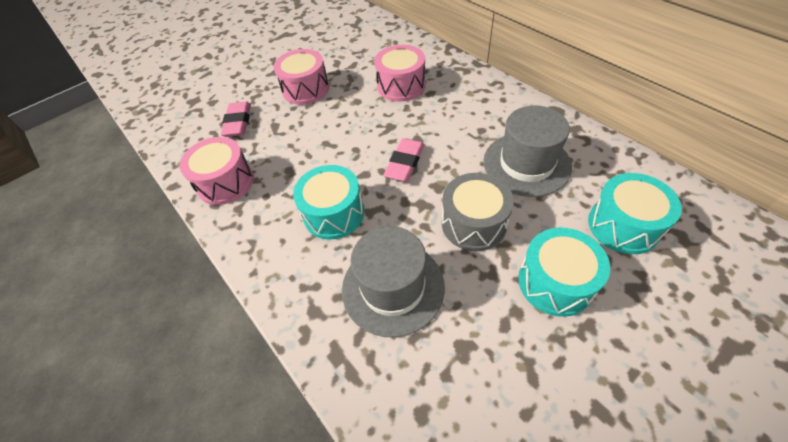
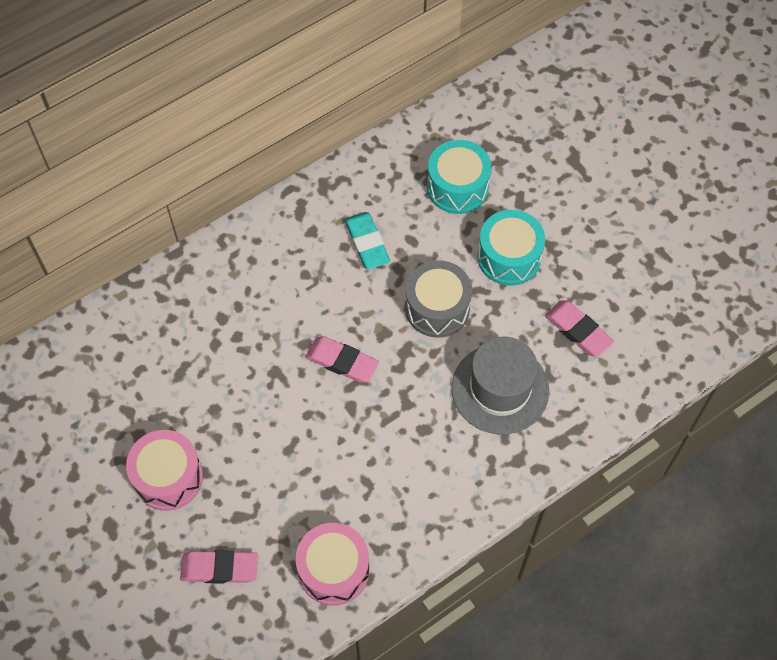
camera: 90 degrees left, 10 degrees up
(334, 213) = (403, 441): turquoise drum -> none
(401, 86) = (197, 351): pink drum -> none
(480, 367) = (578, 330): none -> pink eraser
(526, 164) = (367, 243): grey hat -> turquoise eraser

